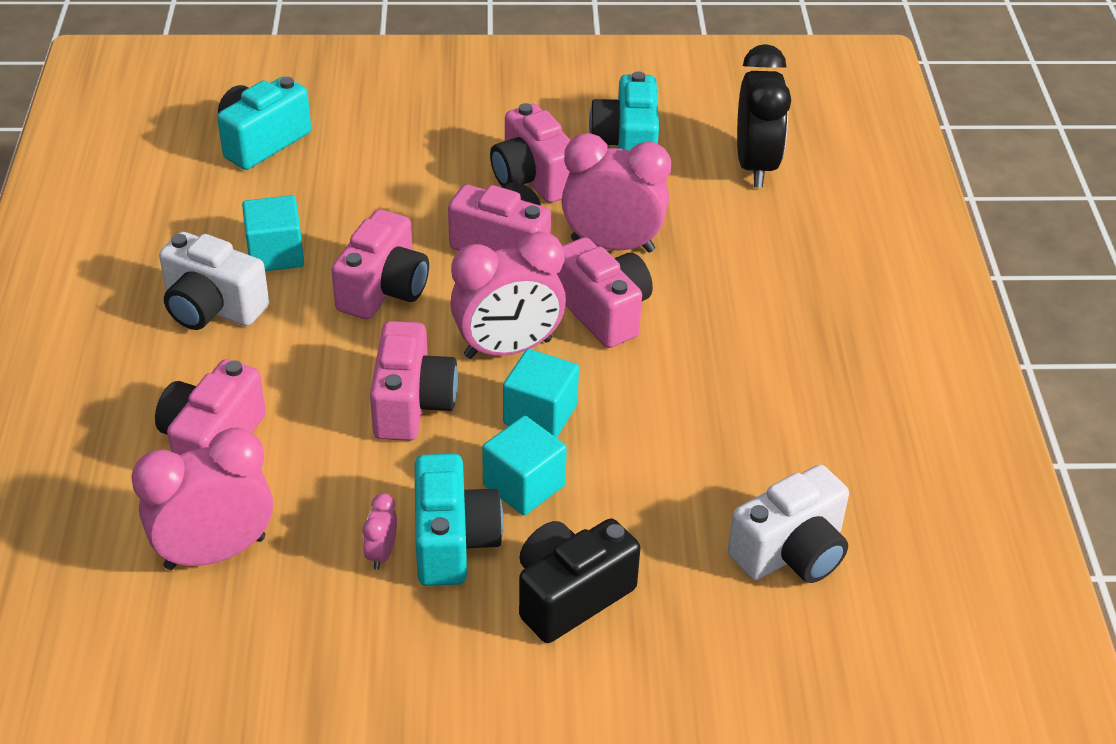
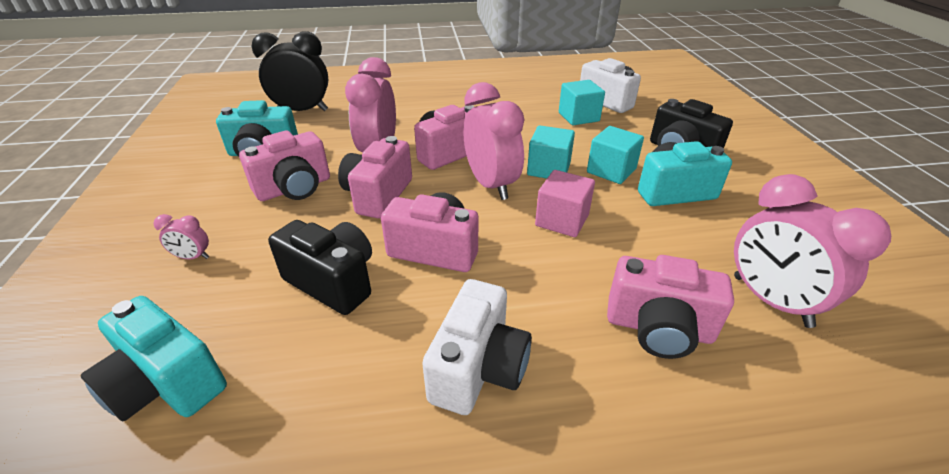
camera: 95 degrees left, 5 degrees down
(275, 254) = (387, 331): turquoise cube -> turquoise cube (578, 117)
(353, 218) = (333, 282): none -> black camera
(381, 553) = (704, 218): pink clock -> pink clock (193, 257)
(412, 404) = (562, 220): pink camera -> pink cube

